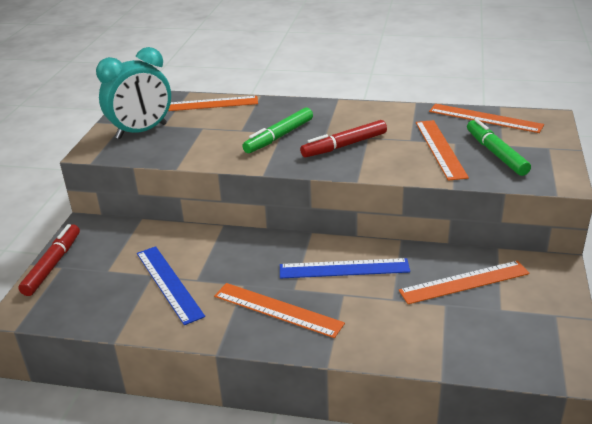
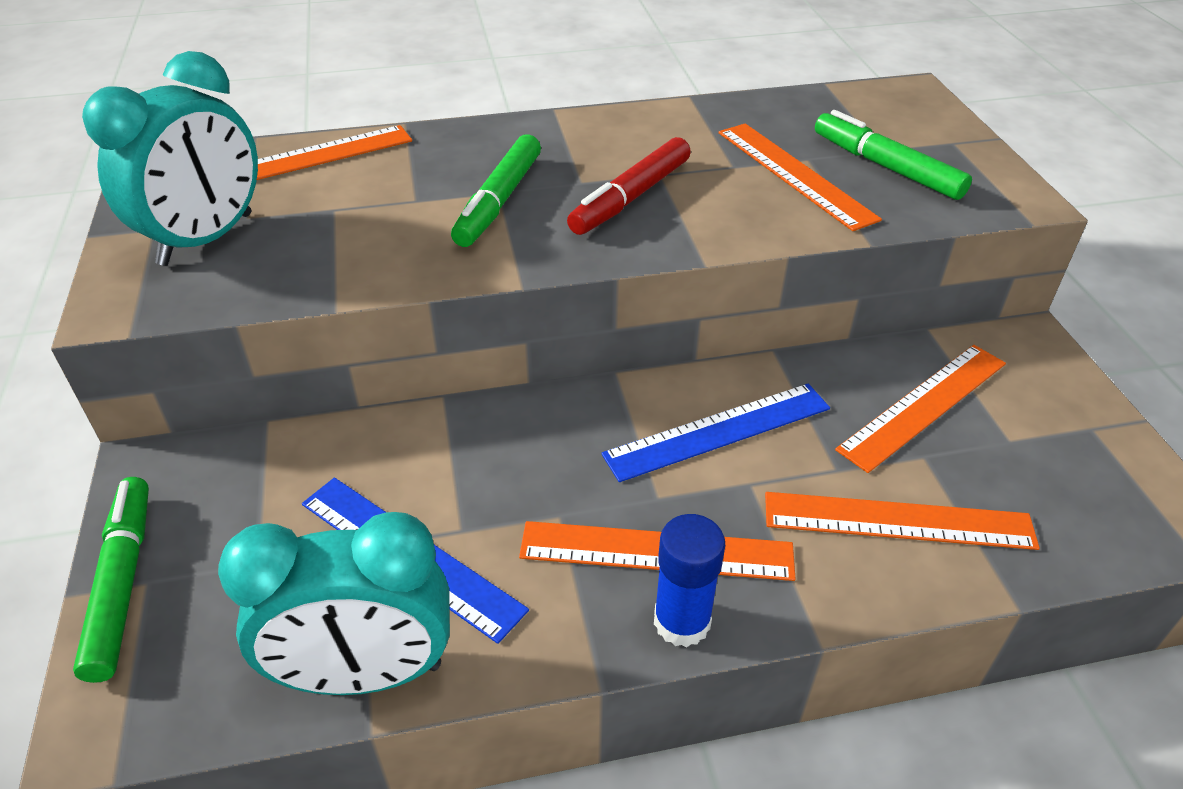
camera: 25 degrees left, 10 degrees up
(53, 265) = (123, 583): red marker -> green marker
(124, 321) = (365, 674): none -> turquoise clock
(269, 339) = (682, 621): none -> blue glue stick
(485, 118) = (820, 107): orange ruler -> orange ruler (898, 521)

